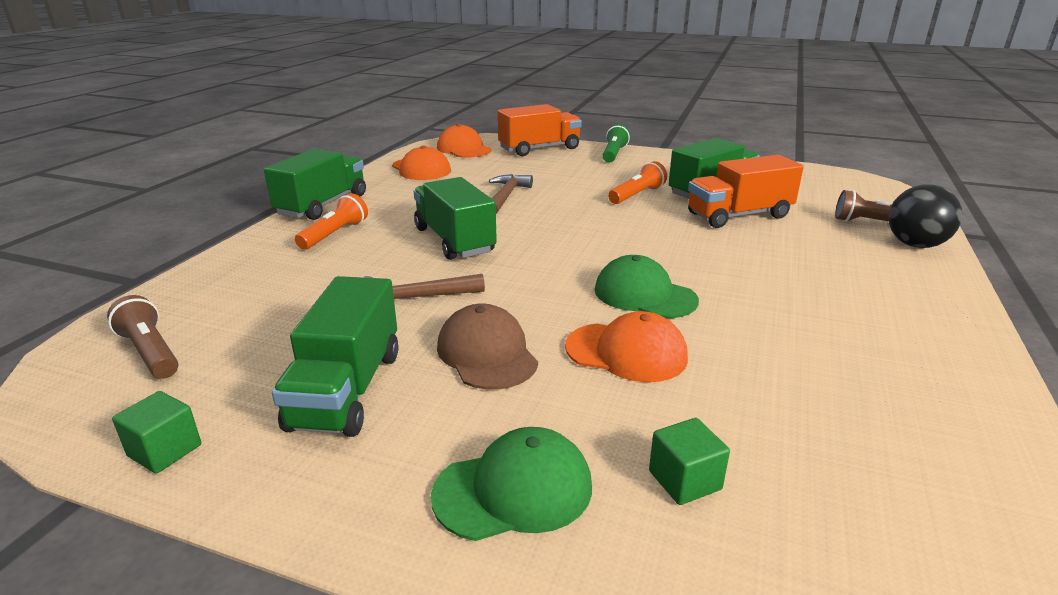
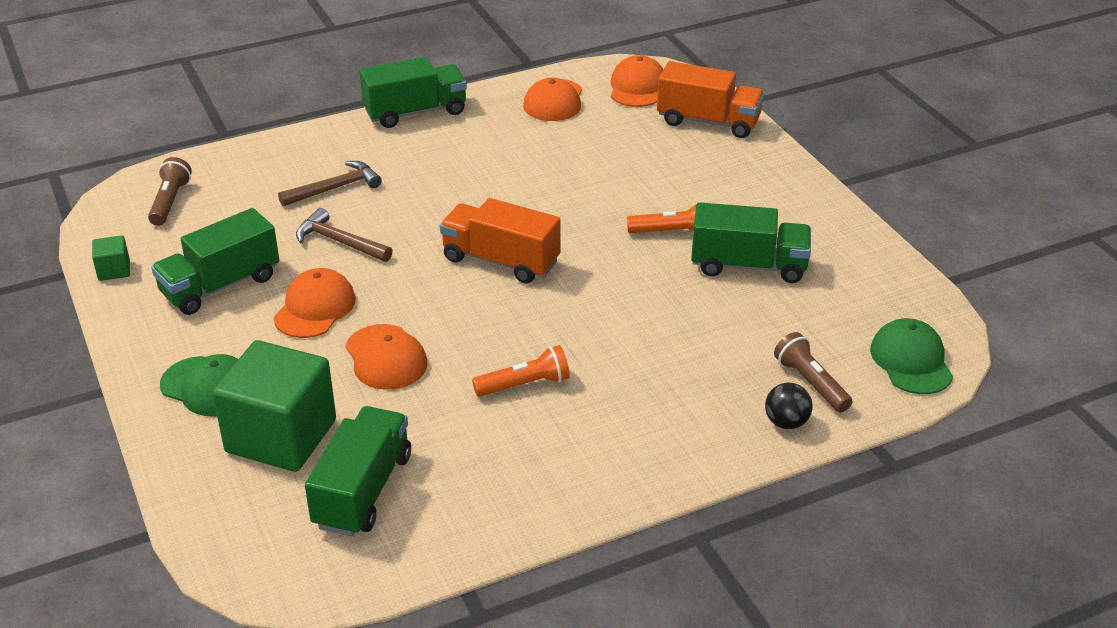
camera: 45 degrees right, 10 degrees up
(334, 234) = (379, 152): orange flashlight -> orange flashlight (524, 385)
(454, 240) = (443, 203): green truck -> green truck (363, 491)
(487, 353) = (315, 308): brown cap -> orange cap
(506, 196) = (561, 174): brown hammer -> brown hammer (335, 188)
(613, 154) = (766, 166): green flashlight -> none
(644, 295) = (476, 327): green cap -> green cap (911, 361)
(684, 480) = (281, 436): green cube -> green cube, size x2.38
(739, 215) = (708, 305): orange truck -> orange truck (500, 261)
(915, 245) = (786, 423): black ball -> black ball, size x0.65

